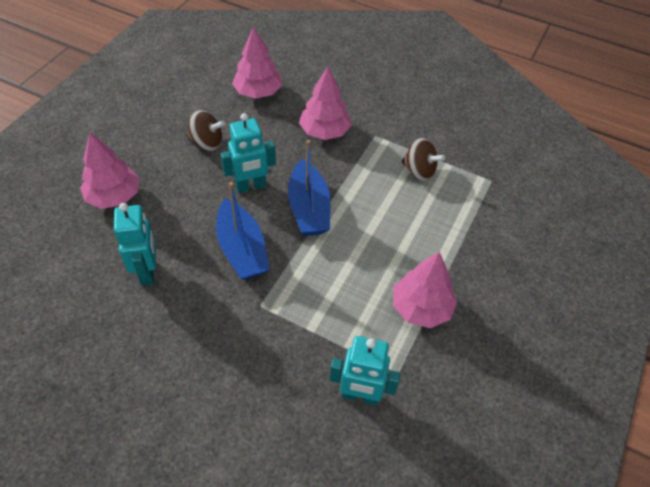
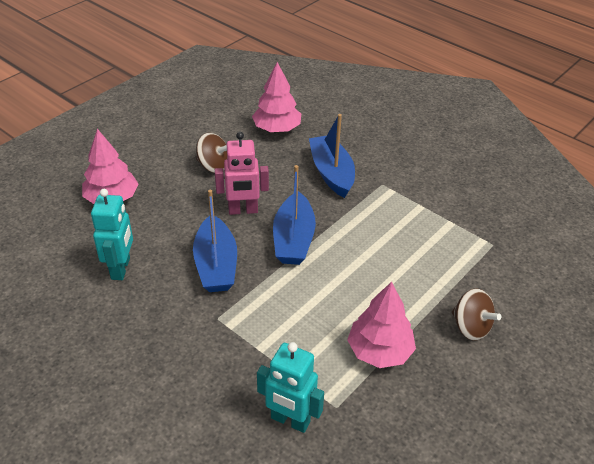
camera: 15 degrees right, 10 degrees down
(251, 186) = (243, 210): turquoise robot -> pink robot
(324, 131) = (331, 173): pink tree -> blue boat
(419, 171) = (418, 224): brown spinning top -> brown spinning top (470, 327)

